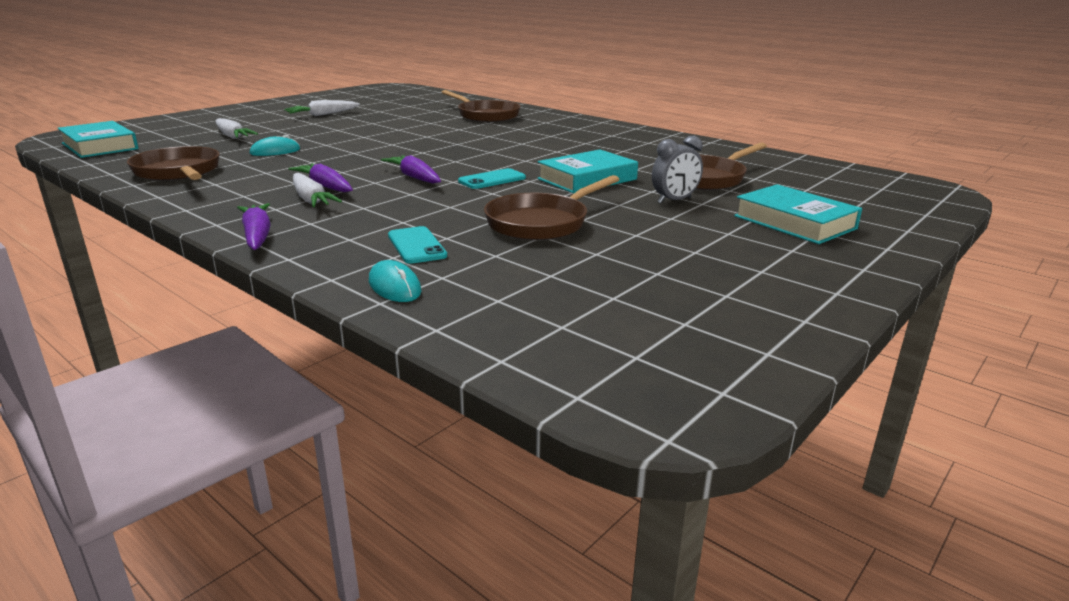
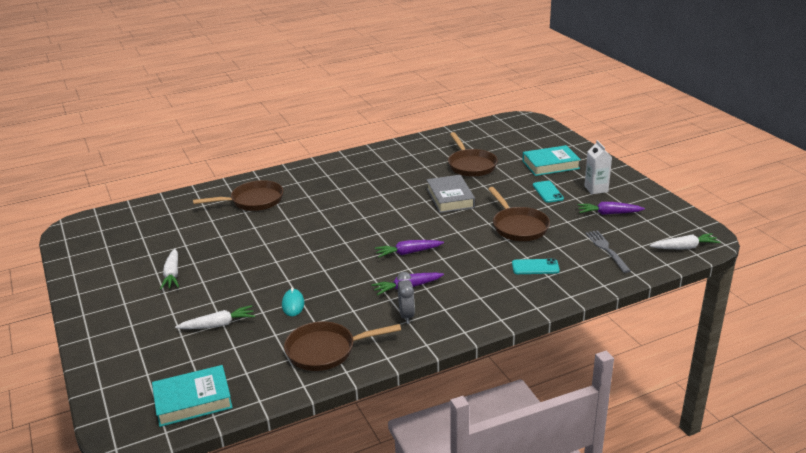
camera: 65 degrees left, 5 degrees up
(257, 235) = (494, 317): purple carrot -> purple carrot (608, 213)
(311, 200) = (434, 294): white carrot -> white carrot (684, 247)
(394, 286) = (587, 279): turquoise mouse -> none
(492, 180) = (431, 227): turquoise phone -> turquoise phone (547, 192)
(517, 294) = (606, 250): none -> grey fork
(587, 179) = (450, 198): turquoise book -> grey book
(674, 200) = (503, 183): grey clock -> grey clock (406, 315)
(756, 264) = (596, 189): none -> white carton

